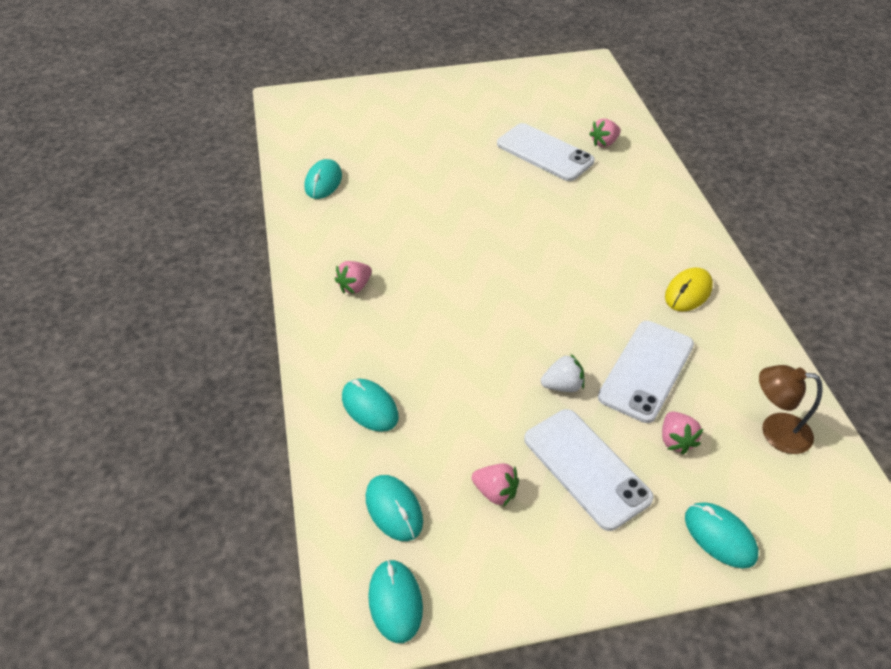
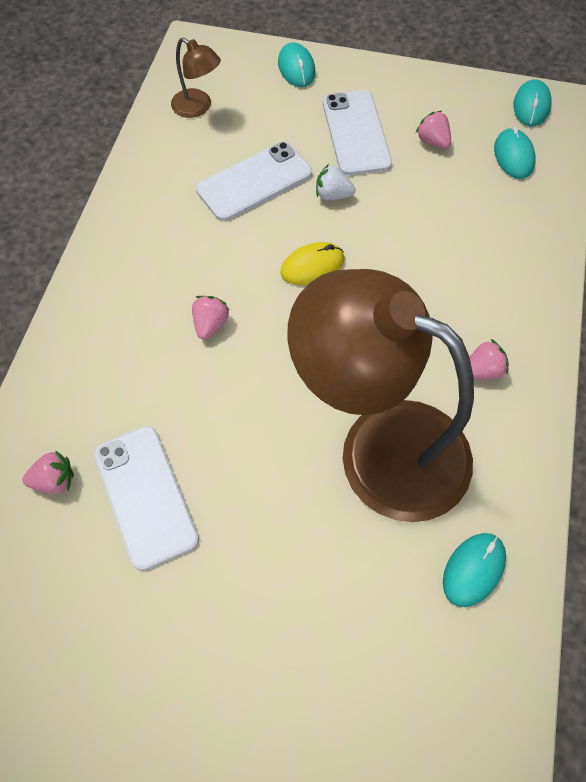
camera: 155 degrees left, 15 degrees up
(370, 407) = (507, 236): turquoise mouse -> none
(412, 219) = (380, 445): none -> brown lamp
(676, 440) = (275, 127): pink strawberry -> pink strawberry (210, 324)
(688, 292) = (154, 235): yellow mouse -> yellow mouse (312, 266)

